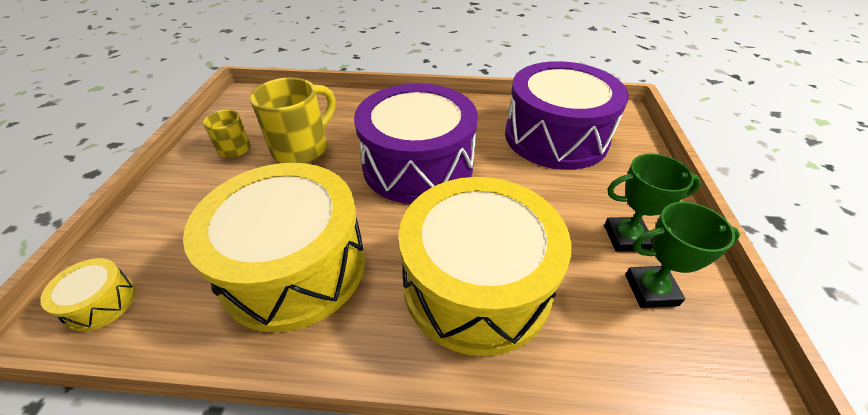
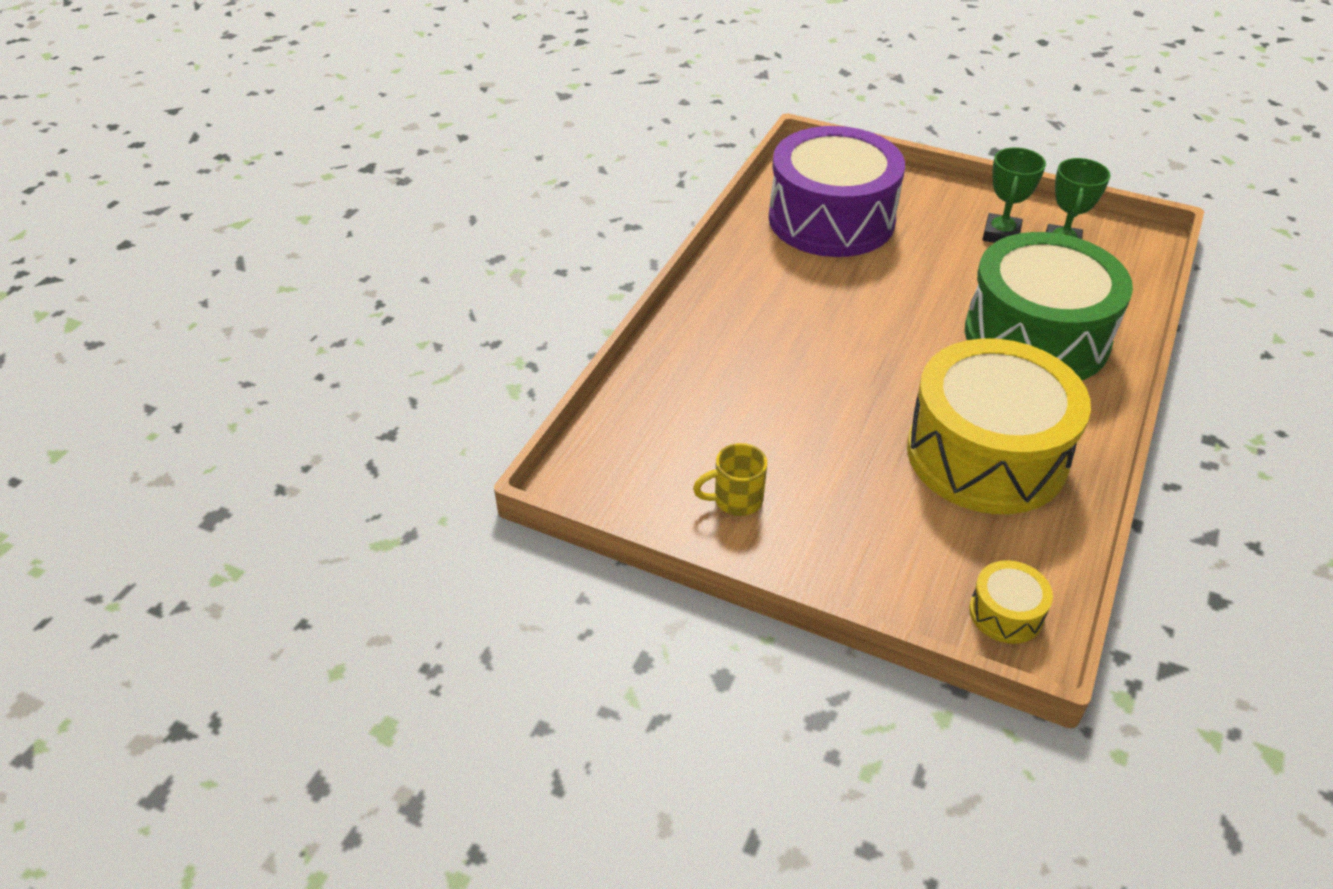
camera: 70 degrees left, 0 degrees up
(302, 148) = (765, 429): yellow mug -> none
(418, 165) = (844, 334): purple drum -> none
(476, 284) = (1036, 336): yellow drum -> green drum

